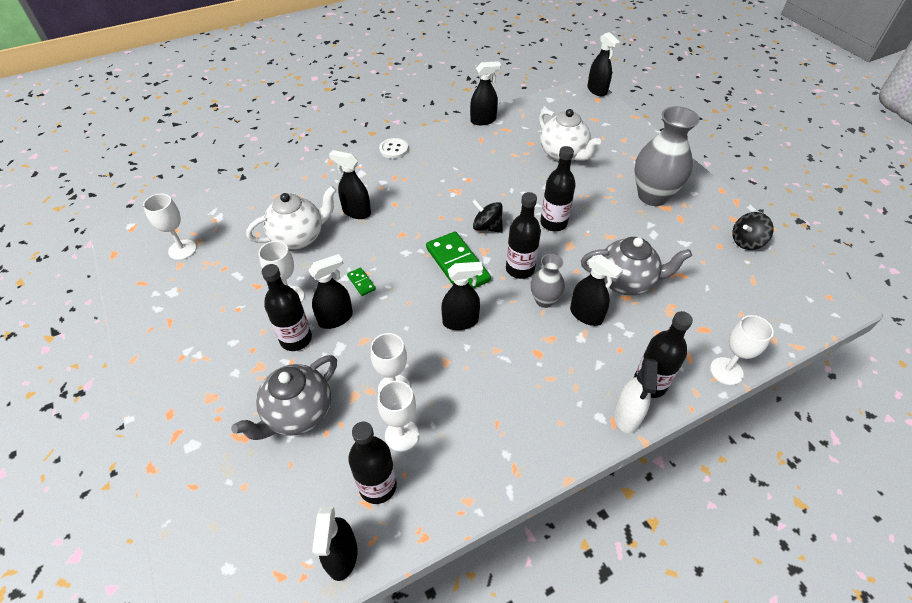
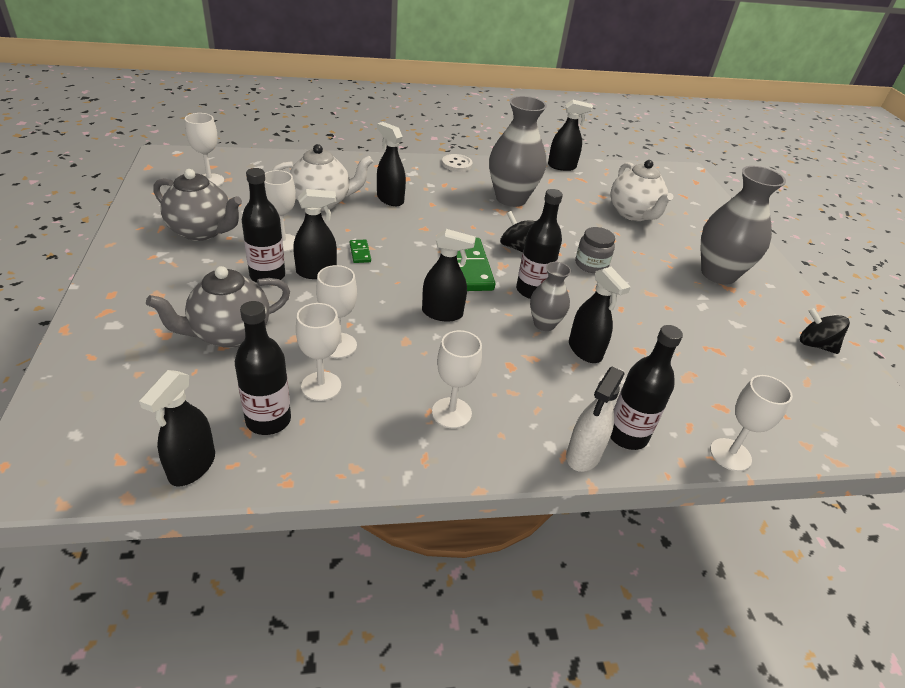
camera: 15 degrees right, 10 degrees down
(458, 173) = (511, 198): none -> grey vase
(514, 418) = (451, 413): none -> white goblet
(553, 223) = (591, 264): black bottle -> grey jar
(597, 90) = (699, 175): black spray bottle -> none
(626, 282) = (647, 336): grey teapot -> grey teapot (202, 231)
(746, 242) = (815, 345): black spinning top -> black spinning top turned 45 degrees clockwise

